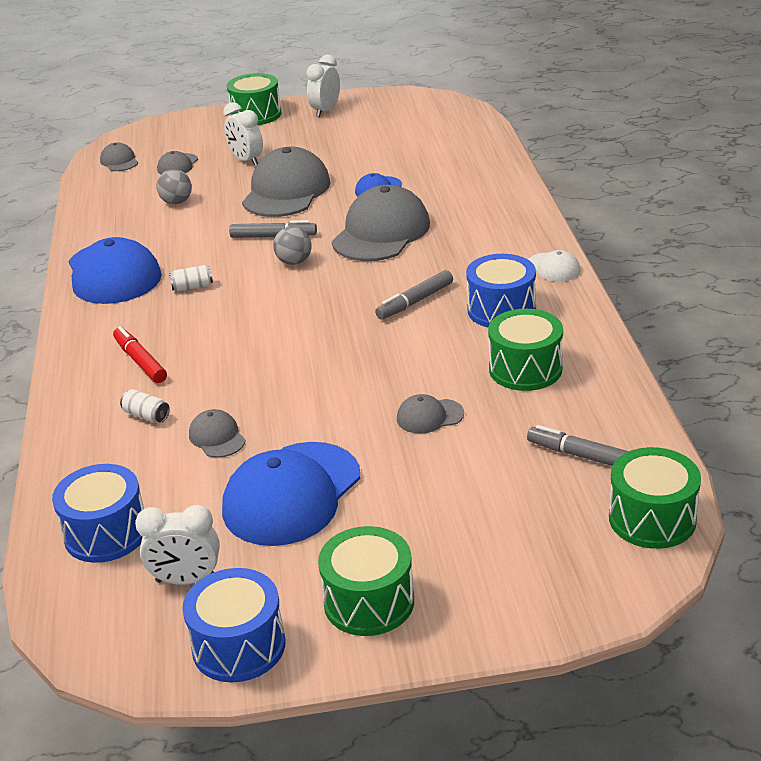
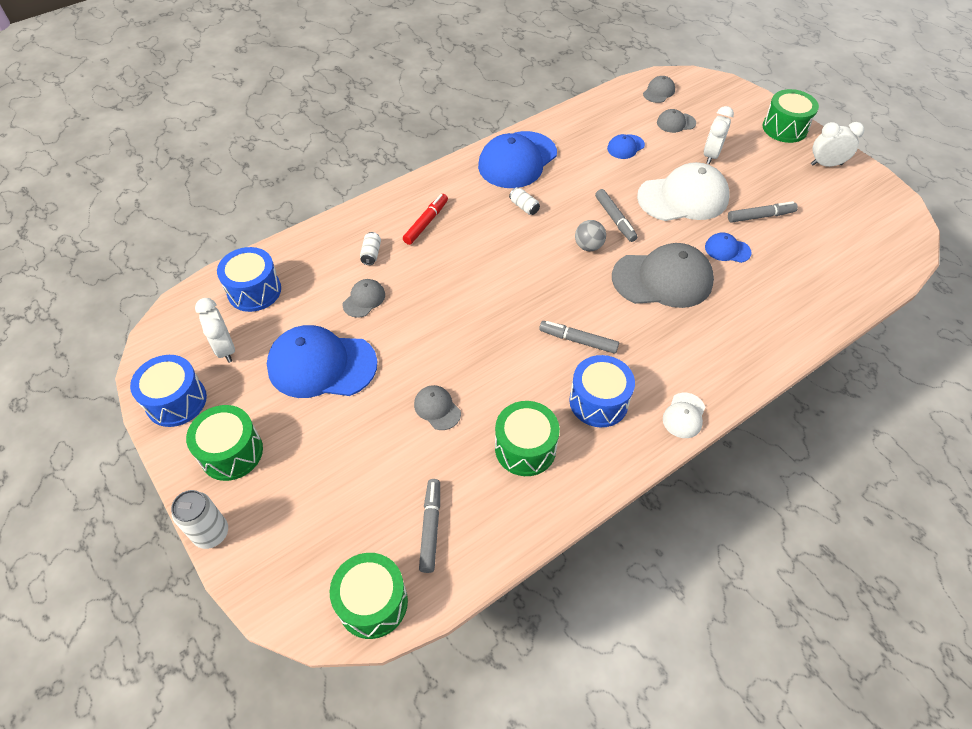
camera: 60 degrees right, 20 degrees up
(176, 202) = (625, 147): grey ball -> blue cap
(286, 191) = (683, 197): grey cap -> white cap
(354, 160) = (760, 216): none -> grey marker
(483, 641) = (211, 533): none -> white can

